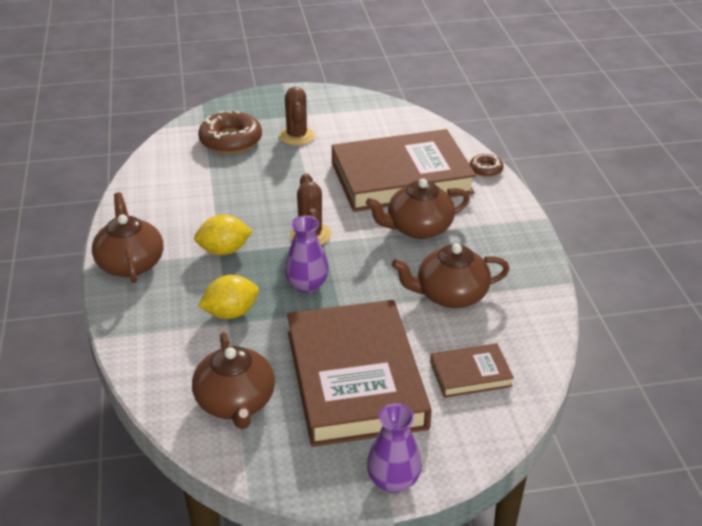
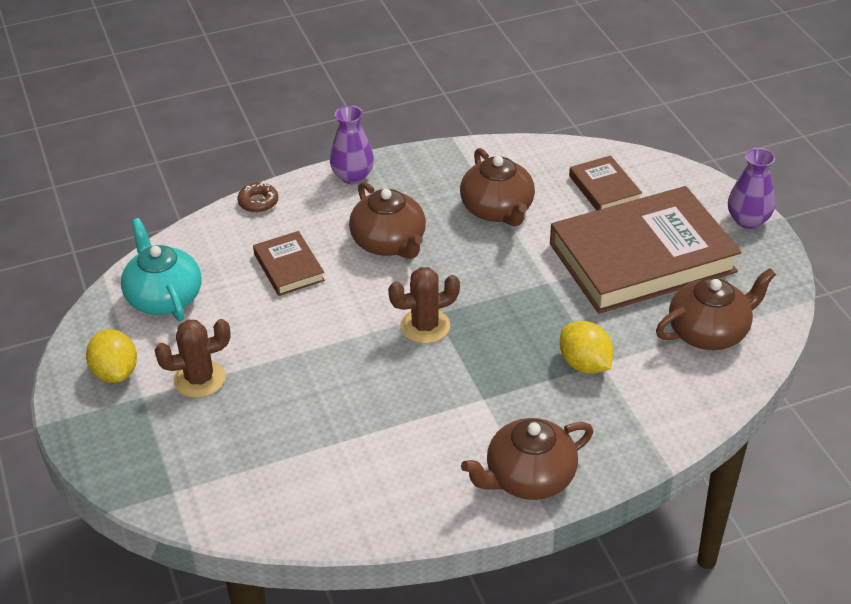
camera: 100 degrees left, 5 degrees up
(224, 251) = (477, 395): yellow lemon -> yellow lemon (115, 372)
(231, 140) = (219, 448): brown donut -> none
(307, 285) = (516, 313): purple vase -> purple vase (352, 176)
(384, 126) = (164, 297): none -> turquoise teapot
(401, 178) = (289, 267): brown book -> brown book, size x0.45

